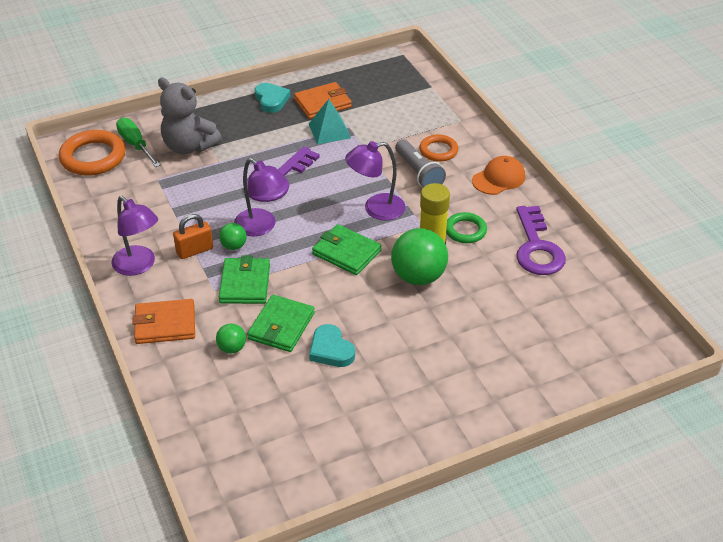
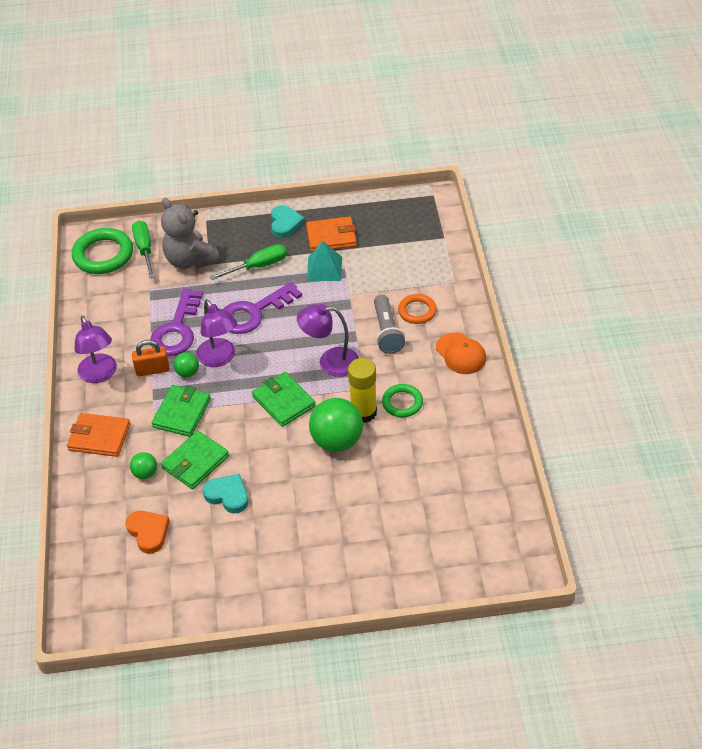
camera: 20 degrees right, 5 degrees up
(93, 157) = (103, 255): orange ring -> green ring
(262, 140) = (258, 266): none -> green screwdriver
(262, 404) = (148, 532): none -> orange heart
(331, 350) = (228, 495): turquoise heart -> turquoise heart turned 135 degrees clockwise
(498, 178) = (460, 354): orange cap -> orange cap turned 75 degrees clockwise
(537, 248) = (461, 436): purple key -> purple key (177, 329)

